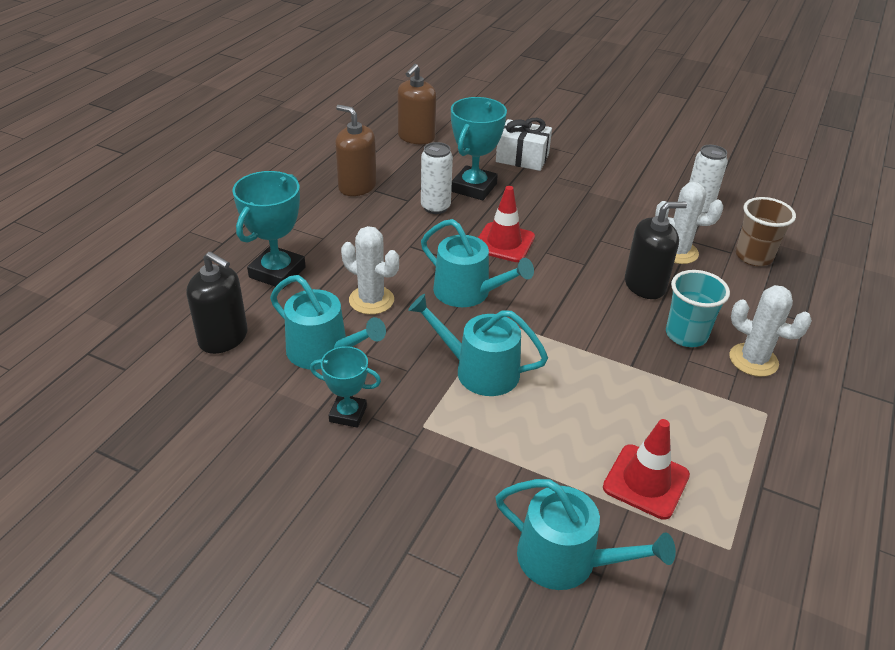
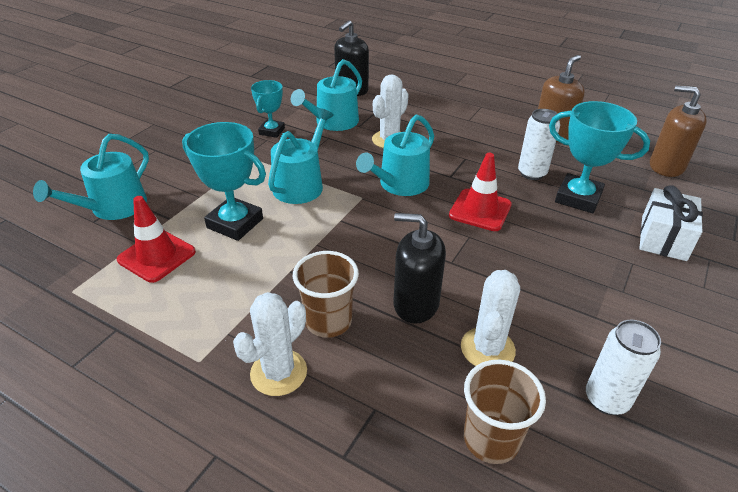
camera: 95 degrees right, 0 degrees up
(277, 272) = (421, 104): turquoise trophy -> turquoise trophy (235, 223)
(645, 285) = (416, 304): black soap dispenser -> black soap dispenser turned 120 degrees clockwise
(686, 335) = (328, 321): turquoise cup -> brown cup

